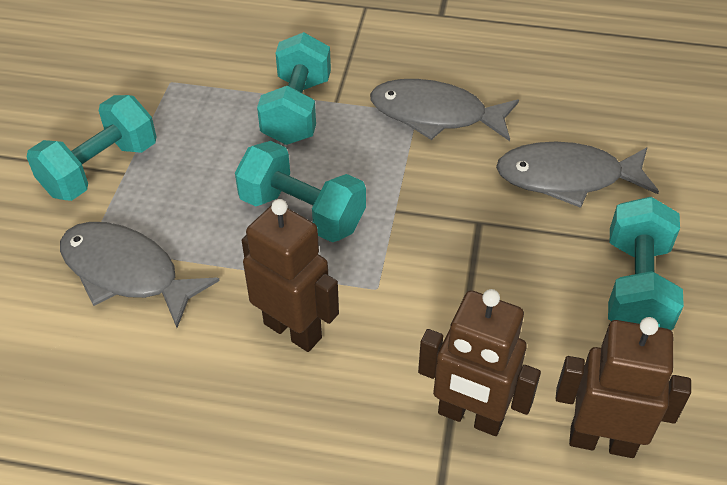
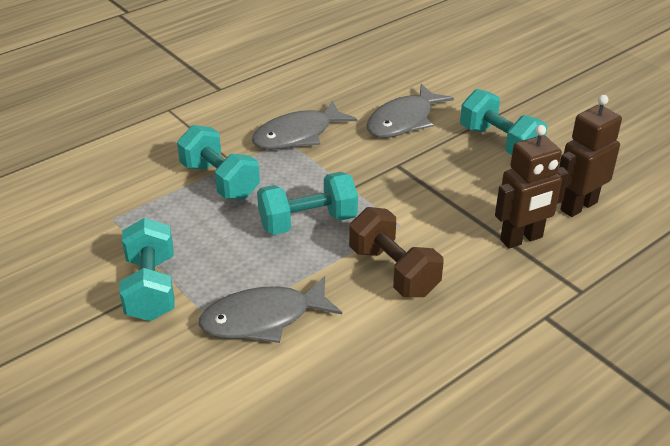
camera: 50 degrees left, 10 degrees down
(293, 330) = (393, 271): brown robot -> brown dumbbell

